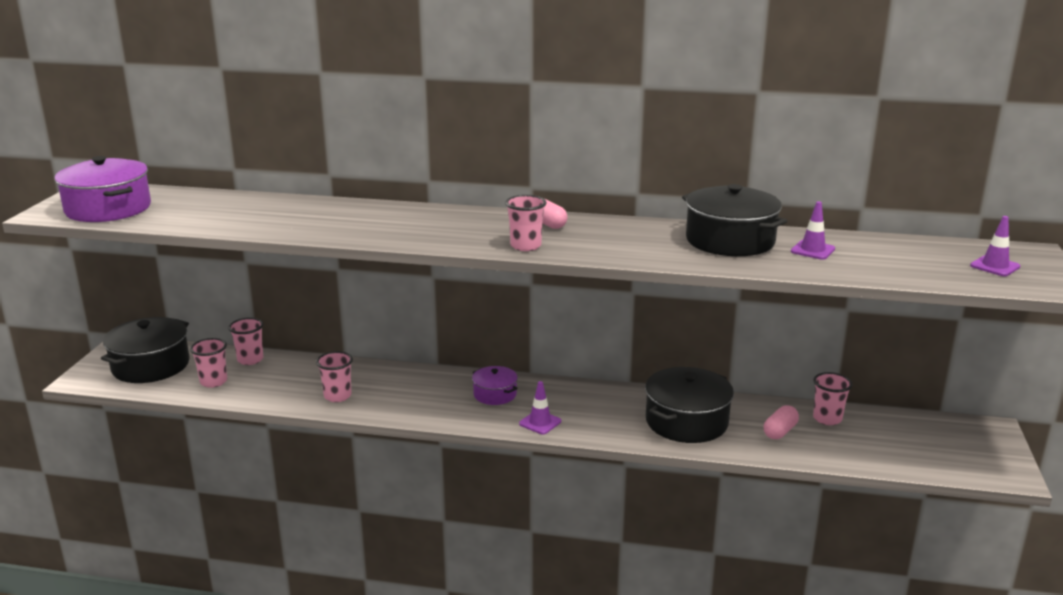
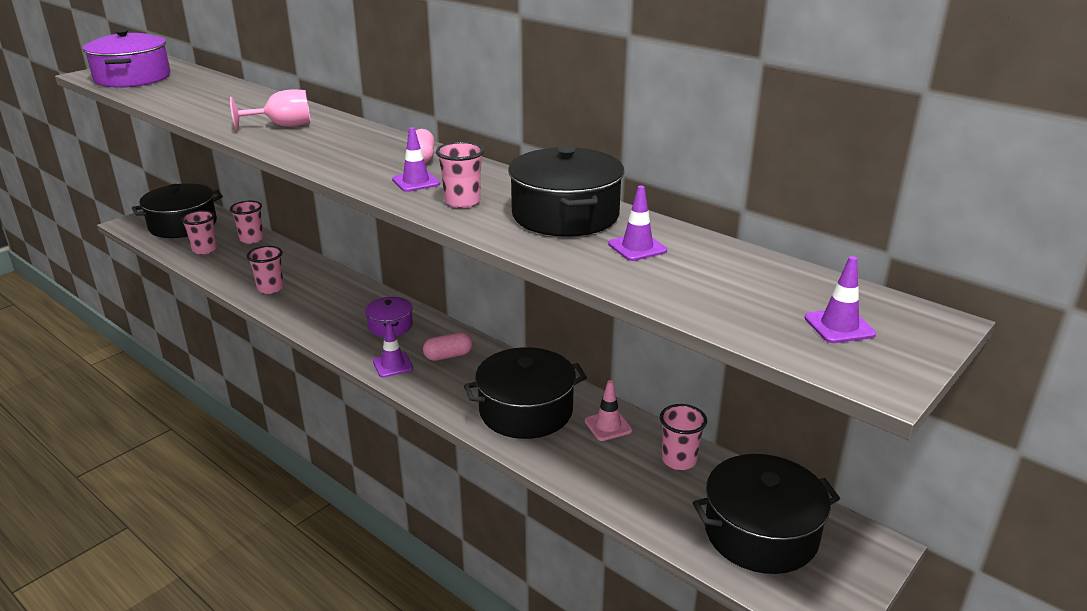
camera: 30 degrees right, 5 degrees up
(372, 223) = (282, 126): none -> pink goblet
(525, 246) = (361, 174): pink cup -> pink cup (462, 202)
(579, 242) = (416, 182): none -> purple traffic cone
(755, 413) = (608, 426): none -> pink traffic cone
(780, 431) = (607, 455): pink capsule -> pink capsule (448, 356)
(926, 444) = (761, 533): none -> black pot

